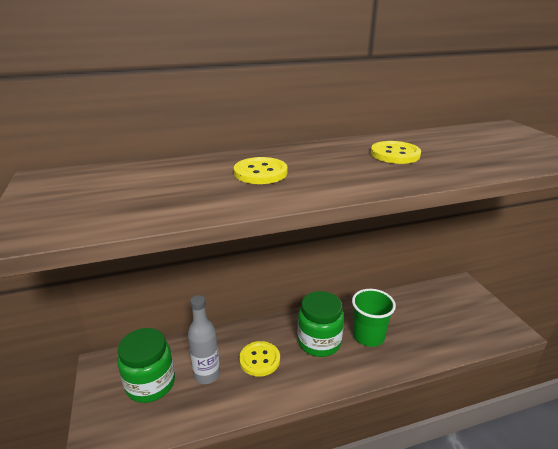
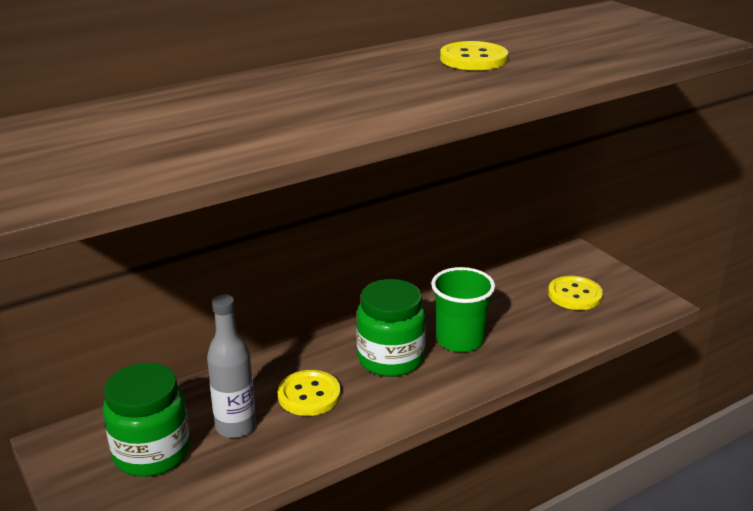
camera: 15 degrees left, 0 degrees up
(260, 173) = (303, 98): yellow button -> yellow button (575, 295)

